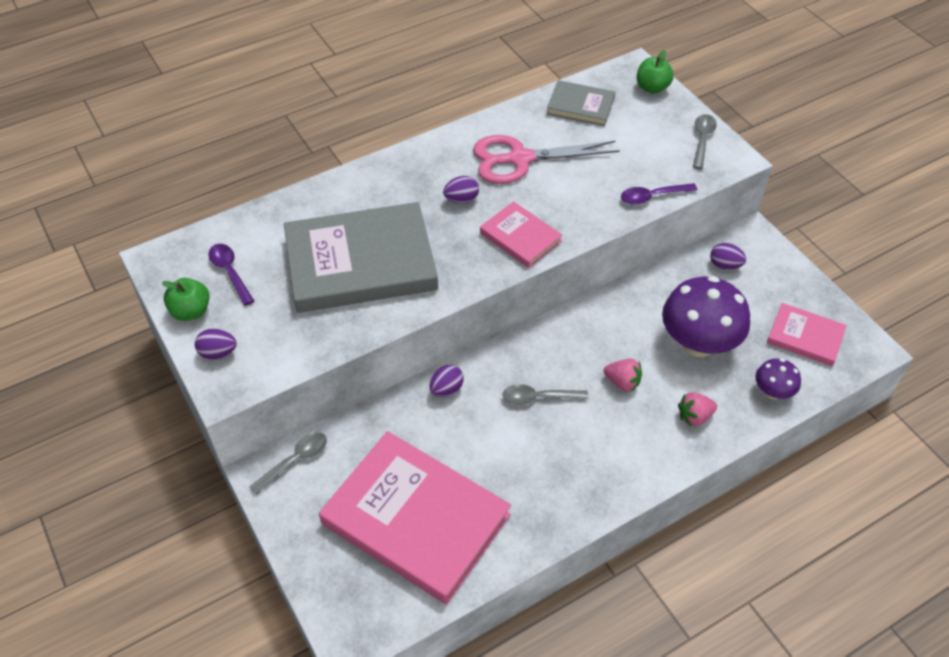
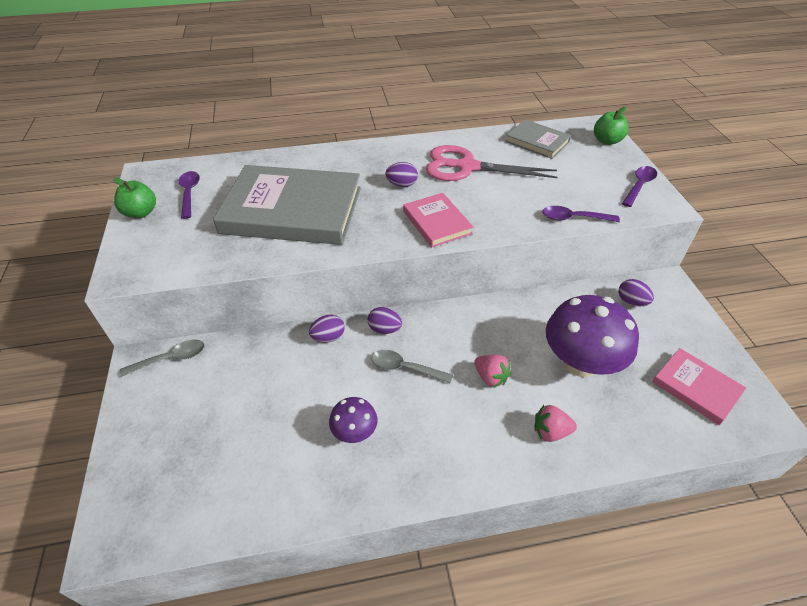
camera: 20 degrees right, 5 degrees down
(218, 353) = (137, 247): purple egg -> purple egg (384, 329)
(416, 519) = (236, 444): pink book -> none
(702, 140) = (639, 186): grey spoon -> purple spoon
(772, 392) = (644, 432): purple mushroom -> purple mushroom (354, 432)

